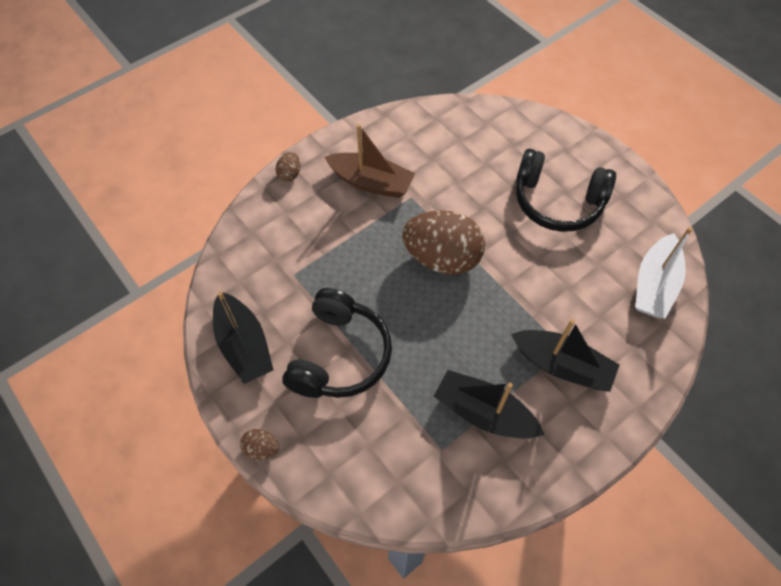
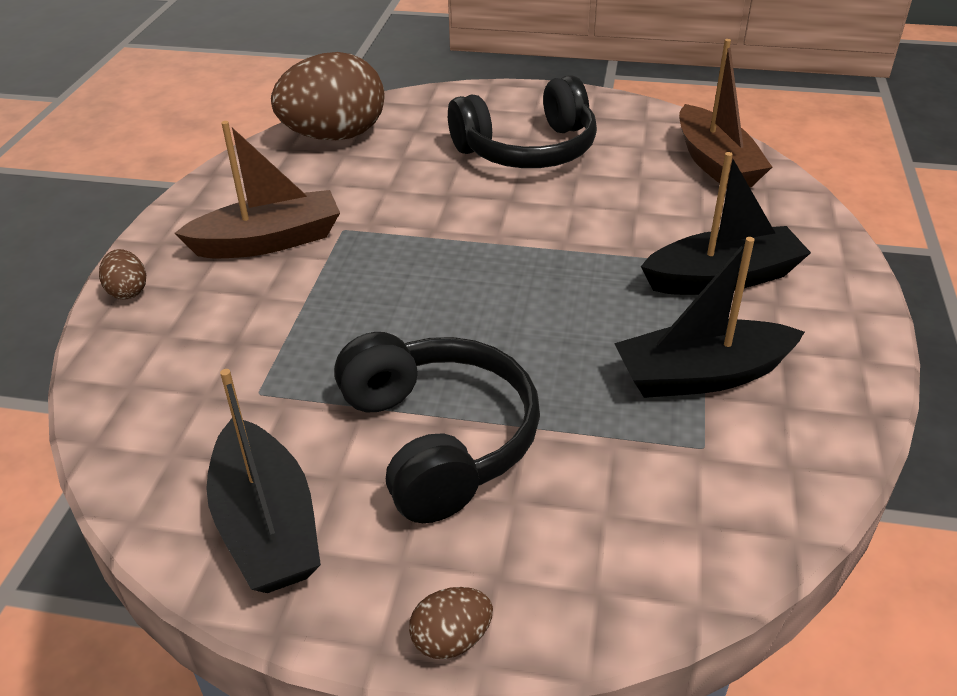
camera: 40 degrees left, 20 degrees down
(244, 345) = (267, 525): black boat -> black boat turned 45 degrees clockwise
(442, 258) = (456, 262): brown egg -> brown egg (334, 136)
(654, 285) = (715, 163): white boat -> brown boat

